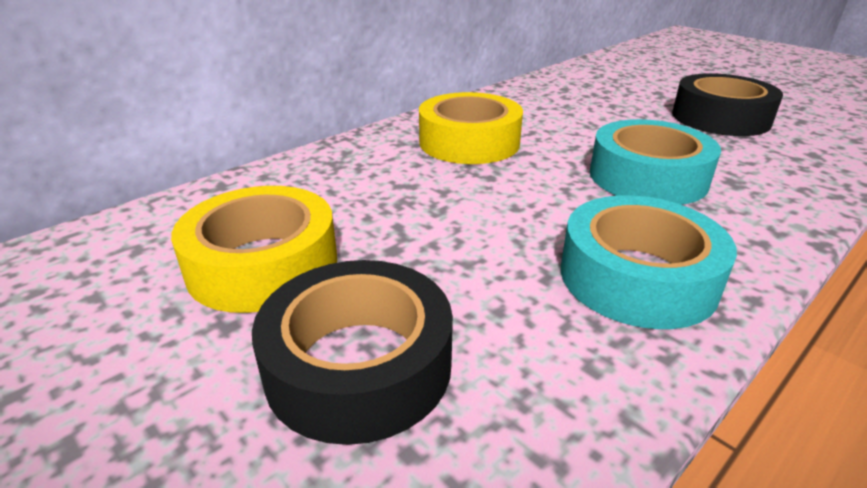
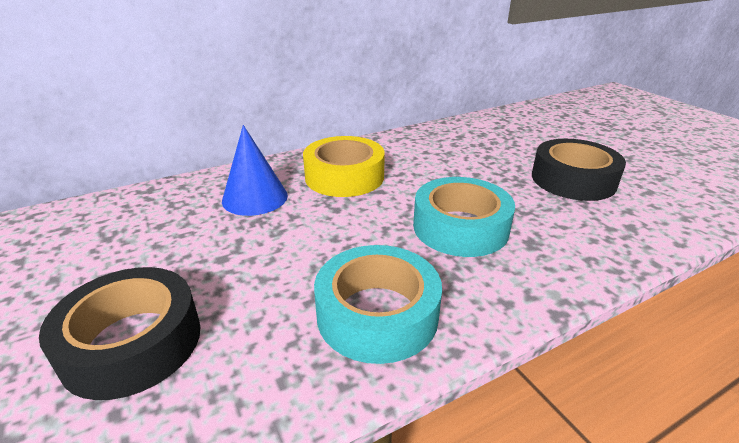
camera: 15 degrees right, 0 degrees up
(263, 264) = (130, 255): yellow tape -> none
(377, 177) = (255, 198): none -> blue cone

